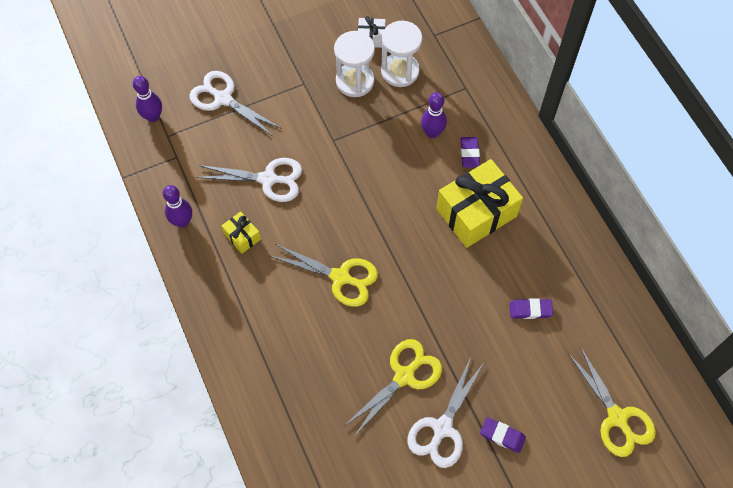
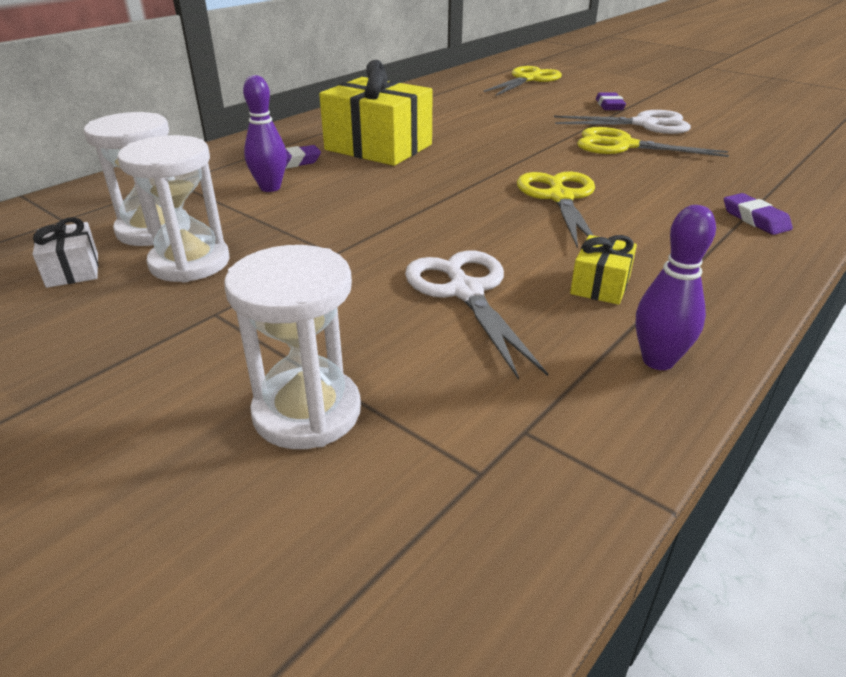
camera: 115 degrees left, 30 degrees down
(153, 117) = (443, 533): purple bowling pin -> none
(223, 99) = (307, 412): white scissors -> white hourglass
(530, 310) = (470, 112): purple eraser -> purple eraser (755, 219)

